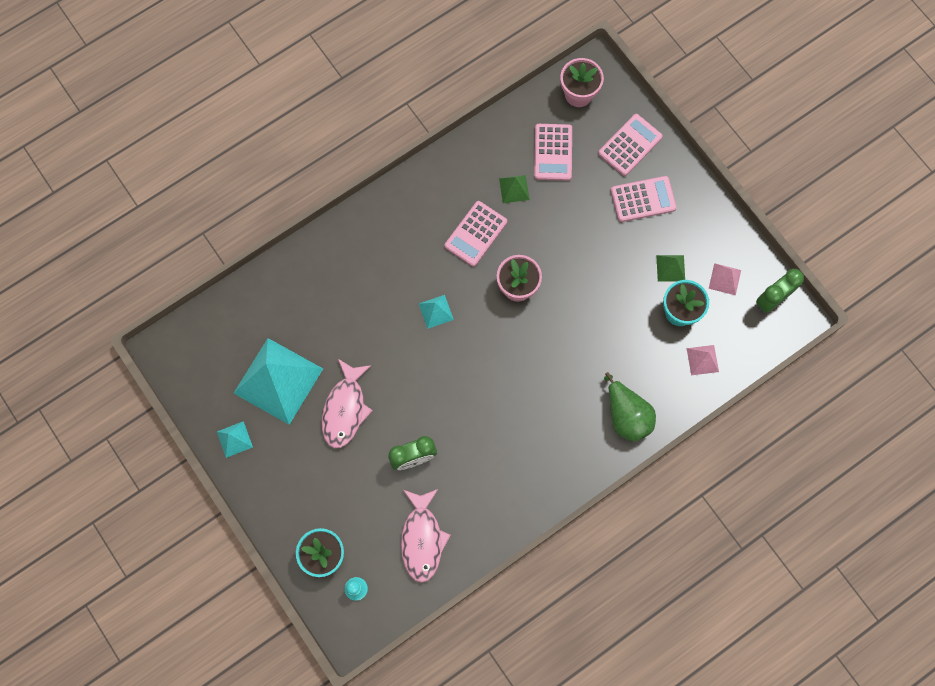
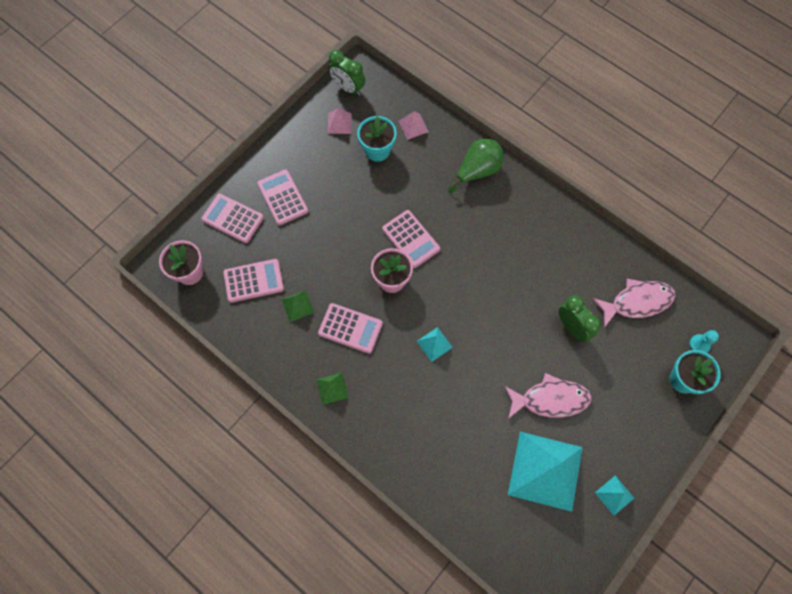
camera: 105 degrees left, 5 degrees down
(560, 319) = (411, 239): none -> pink calculator
(670, 268) = (340, 164): green pyramid -> green pyramid (332, 388)

